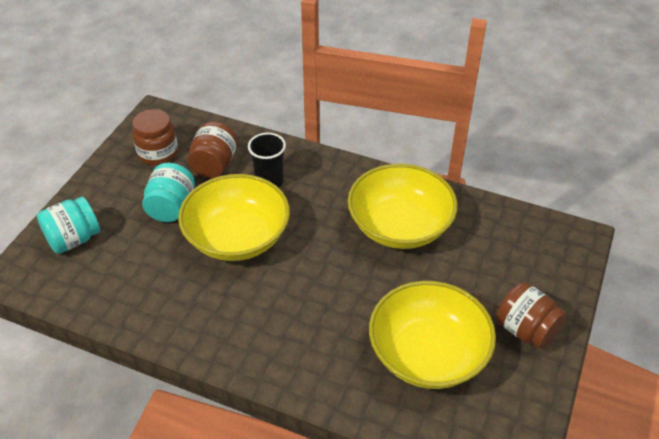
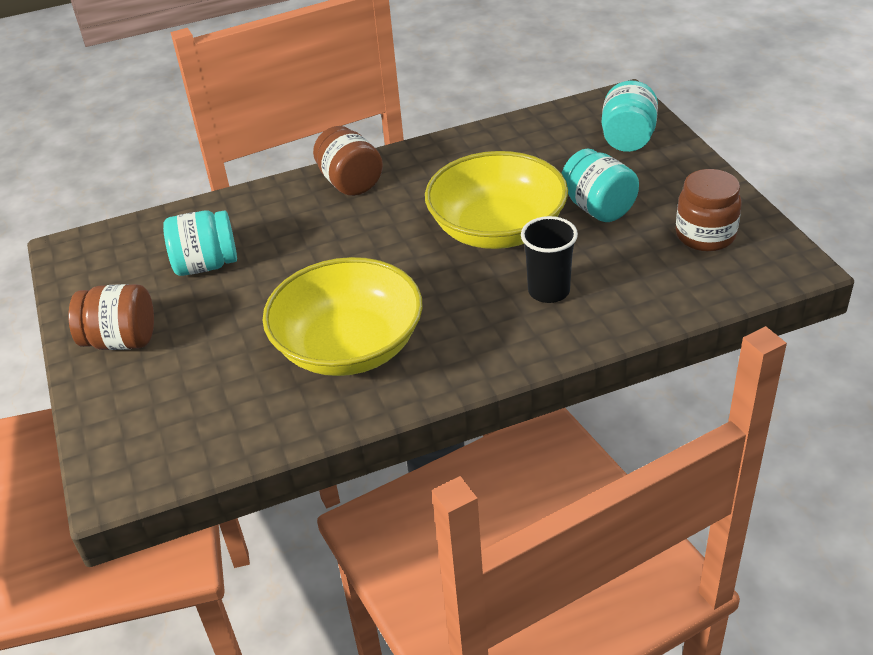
camera: 140 degrees right, 5 degrees down
(214, 165) = (631, 266): brown jar -> brown jar (350, 183)
(428, 353) = (206, 265): yellow bowl -> turquoise jar

